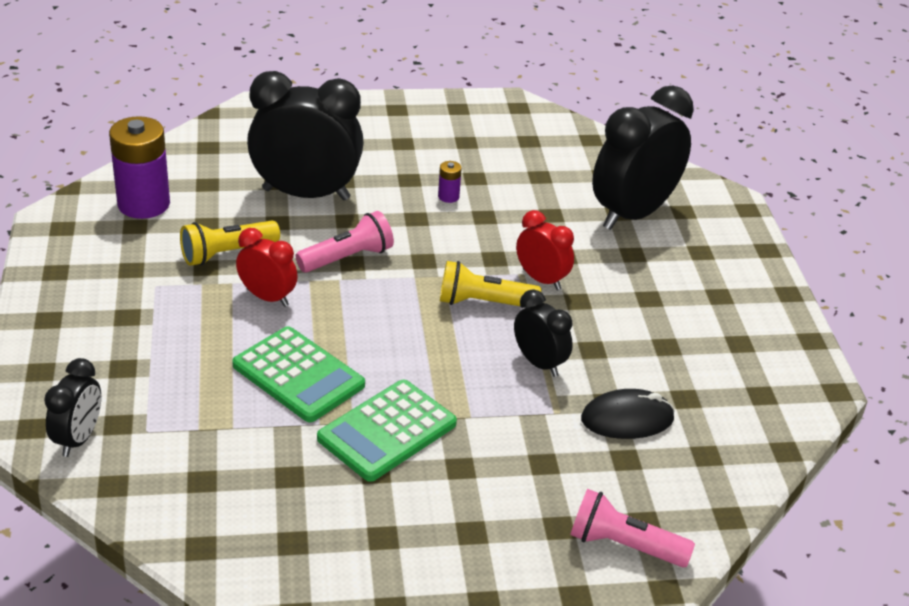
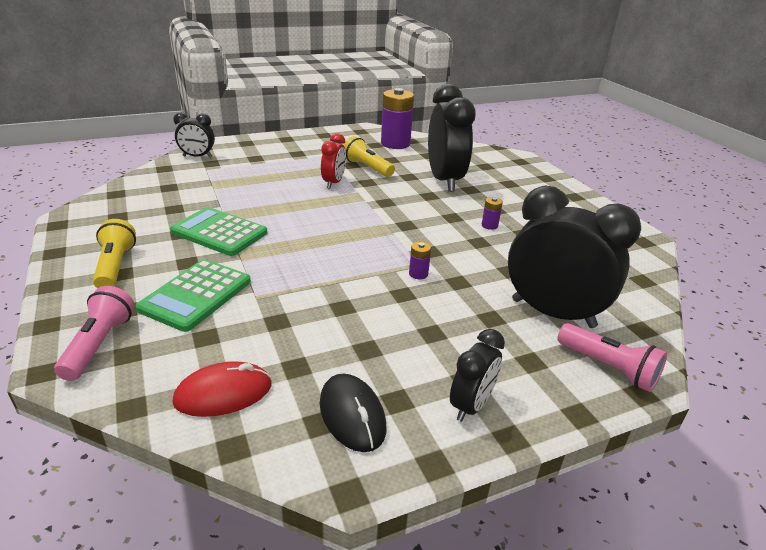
camera: 75 degrees right, 5 degrees down
(298, 375) = (265, 200): green calculator -> green calculator (196, 295)
(347, 258) = (389, 200): pink flashlight -> pink flashlight (608, 367)
(483, 303) = (372, 252): yellow flashlight -> yellow flashlight (115, 266)
(539, 363) = (312, 283): black clock -> black clock (471, 405)
(541, 279) = (418, 274): red clock -> purple battery
(627, 419) = (256, 333): black mouse -> black mouse (352, 415)
(717, 451) = (223, 393): none -> red mouse

